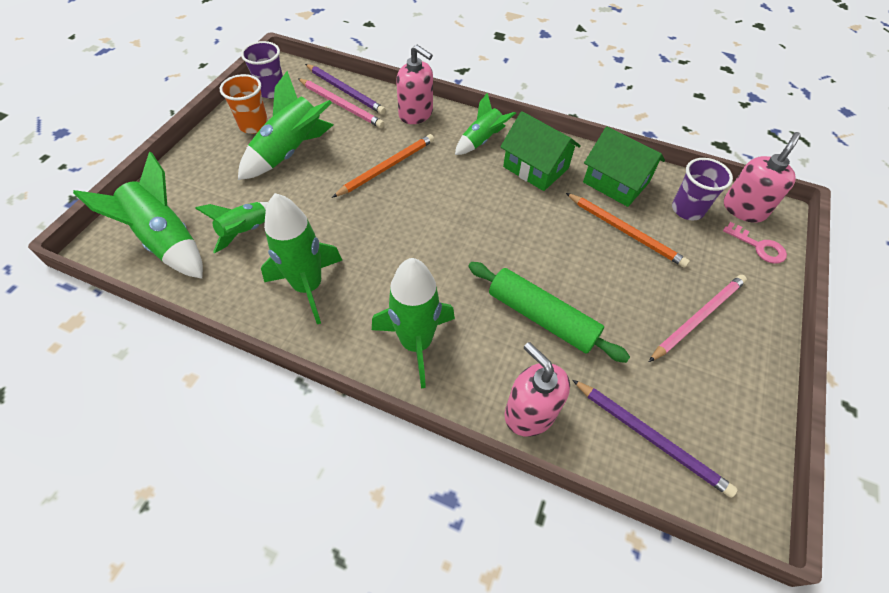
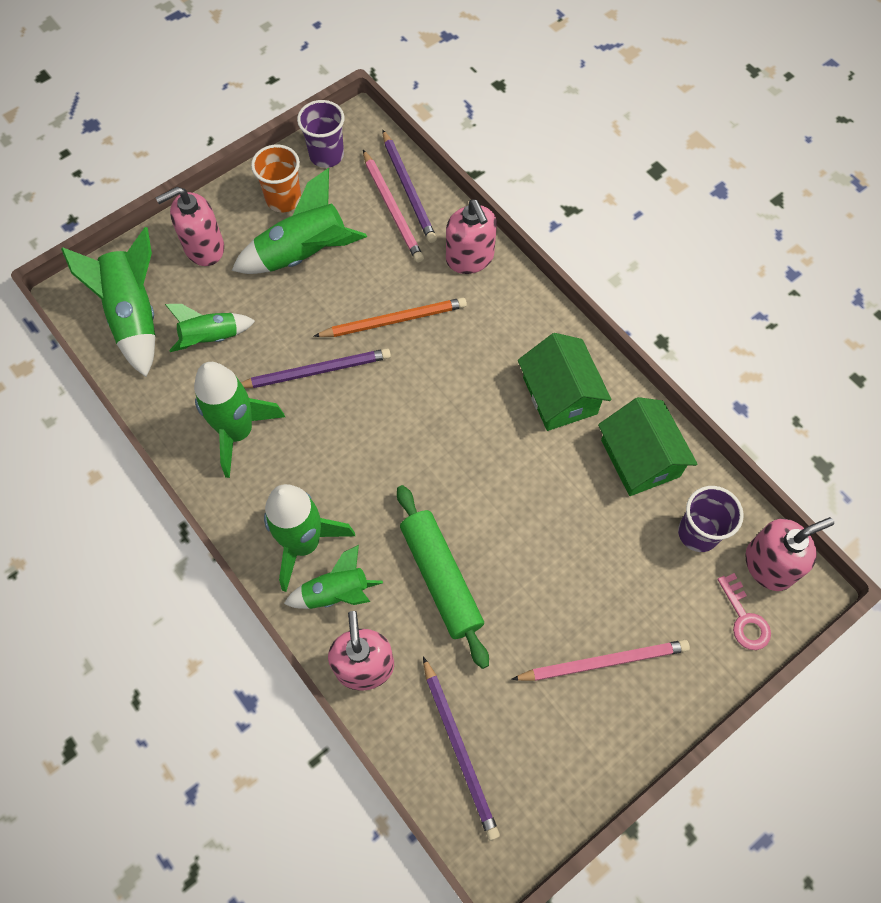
camera: 30 degrees right, 10 degrees up
(205, 175) = (204, 248): none -> pink soap dispenser
(348, 220) = (316, 371): none -> purple pencil
(481, 141) = (522, 330): green rocket -> green rocket (336, 593)
(625, 231) = (603, 525): orange pencil -> none

